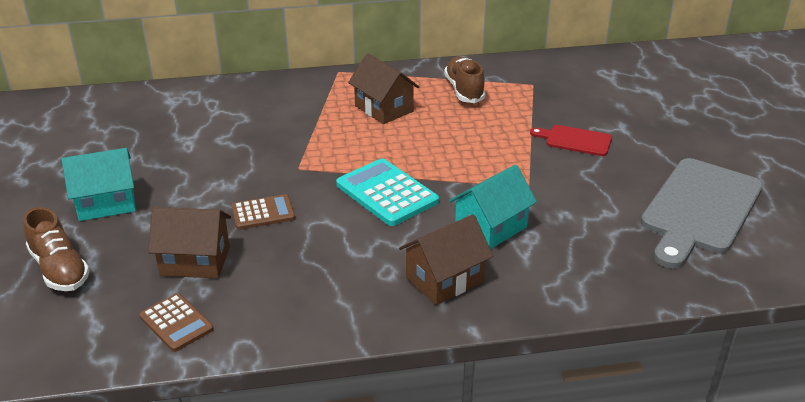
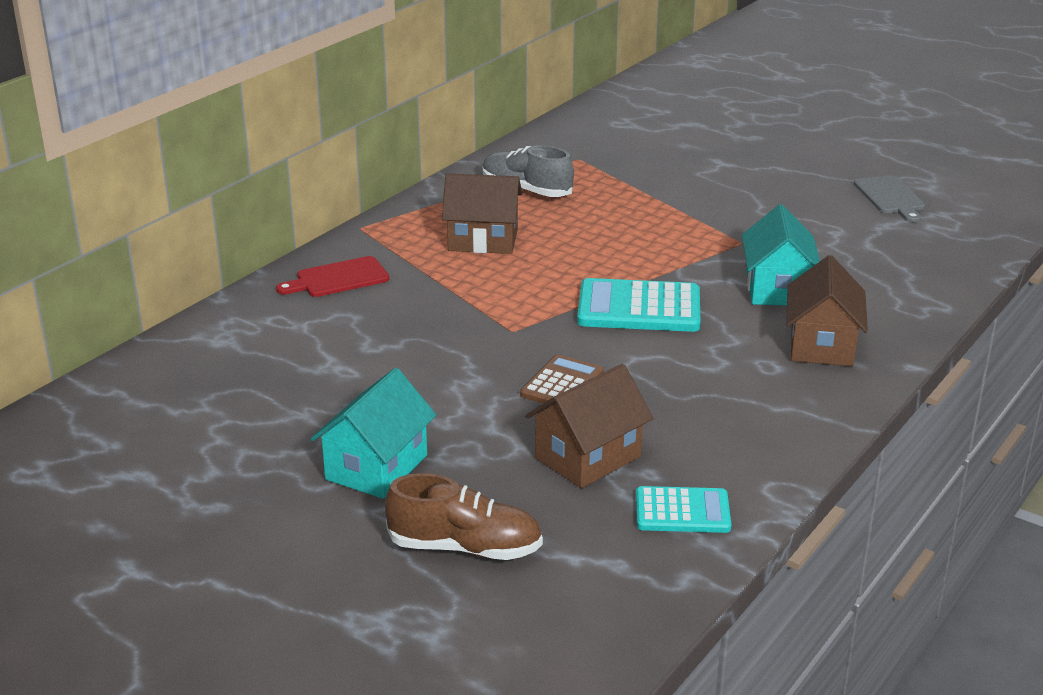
camera: 45 degrees left, 5 degrees down
(176, 323) = (682, 511): brown calculator -> turquoise calculator
(464, 90) = (526, 190): brown shoe -> grey shoe
(575, 140) = (706, 189): red cutting board -> red cutting board (338, 278)
(700, 209) = (890, 197): grey cutting board -> grey cutting board, size x0.50

